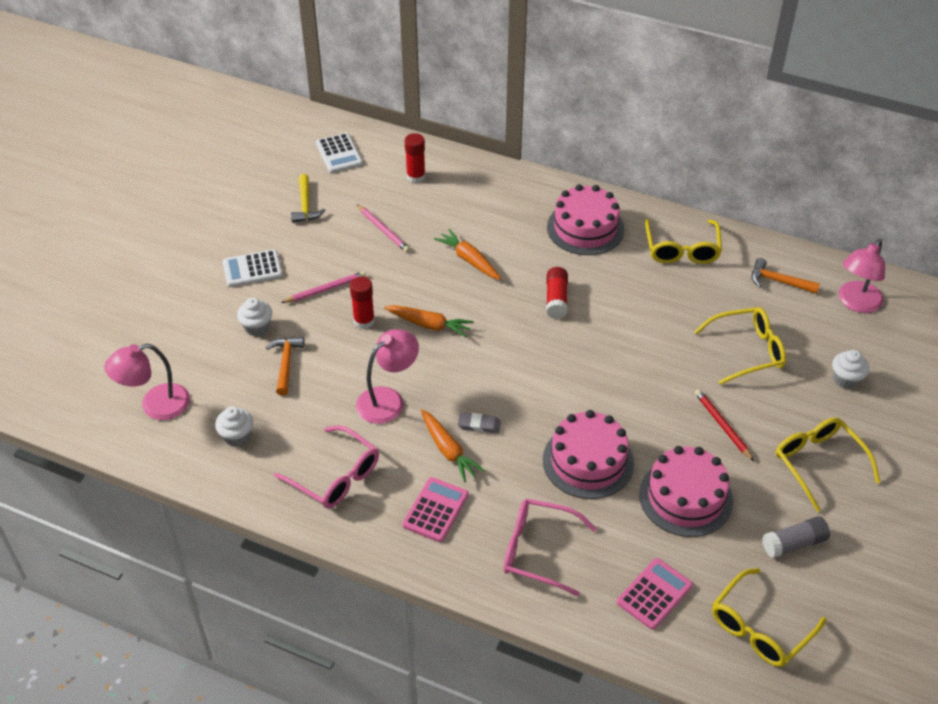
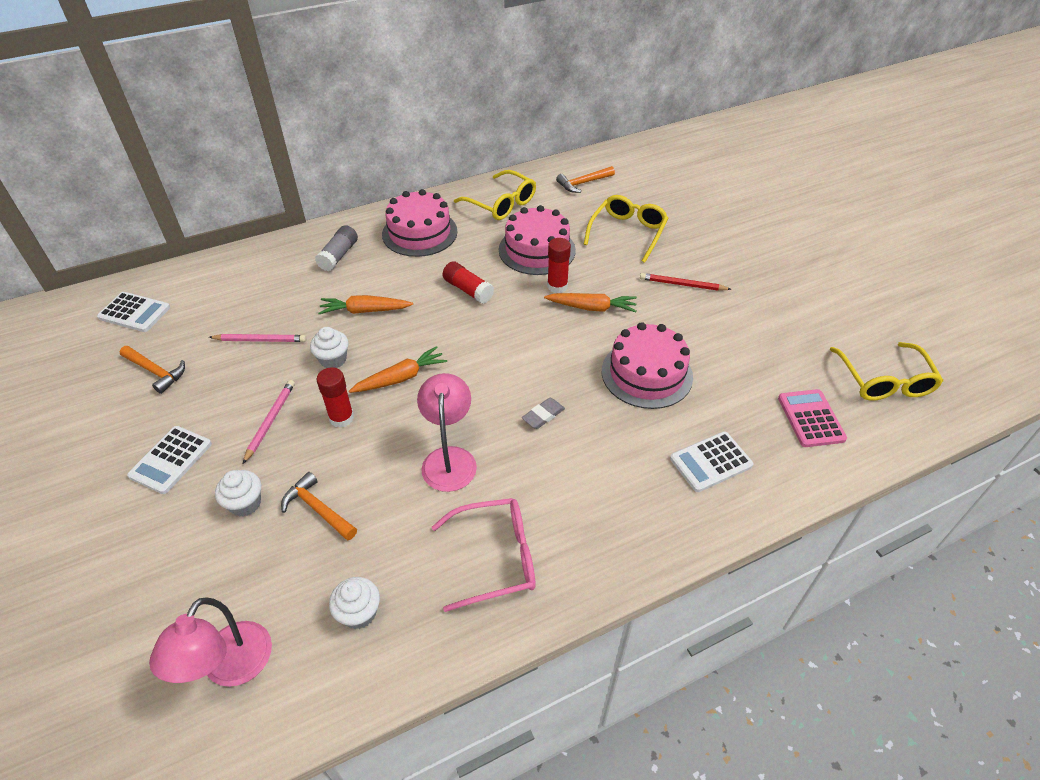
camera: 50 degrees left, 0 degrees up
(305, 205) = (156, 372): yellow hammer -> orange hammer
(416, 177) = (234, 284): red glue stick -> red glue stick (557, 286)
(435, 510) = (606, 505): pink calculator -> none
(448, 450) = (550, 453): orange carrot -> orange carrot (592, 308)
(538, 550) = (711, 462): pink glasses -> white calculator
(685, 497) = (731, 343): pink cake -> pink cake (537, 250)
(794, 543) = (819, 317): grey glue stick -> grey glue stick (338, 255)
(818, 463) = (758, 263): yellow glasses -> none
(846, 379) = (698, 209): white cupcake -> white cupcake (333, 360)
(856, 303) = (639, 166): pink lamp -> none

